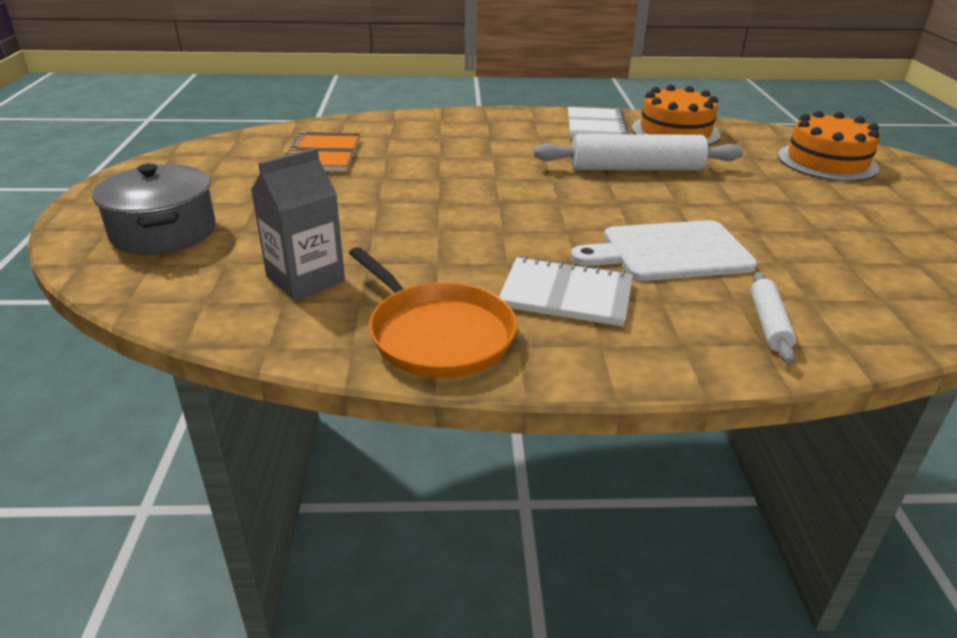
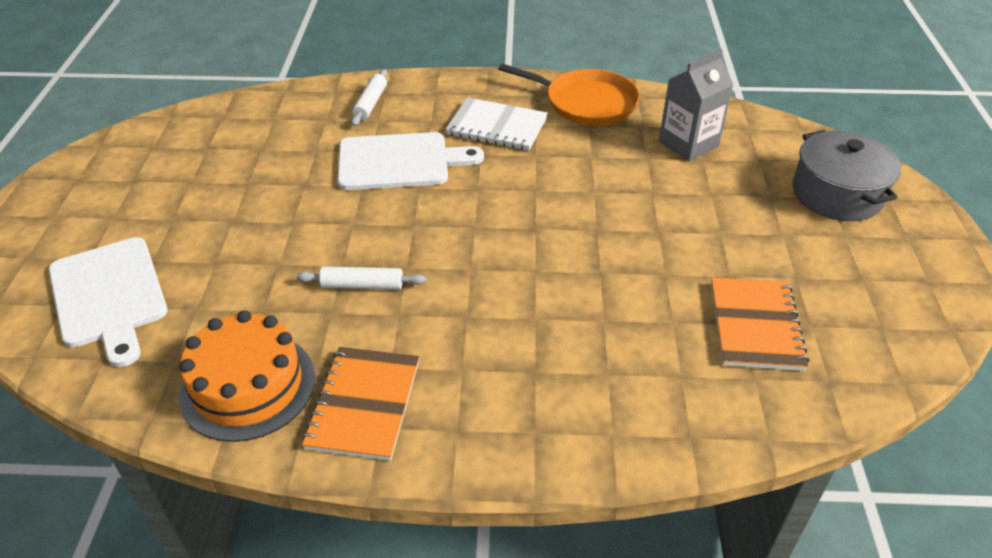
camera: 175 degrees left, 10 degrees up
(437, 334) = (586, 103): orange pan -> orange pan turned 150 degrees clockwise
(596, 127) = (364, 404): white notebook -> orange notebook
(636, 168) = (362, 285): white rolling pin -> white rolling pin, size x0.51
(827, 162) = (109, 296): orange cake -> white cutting board

